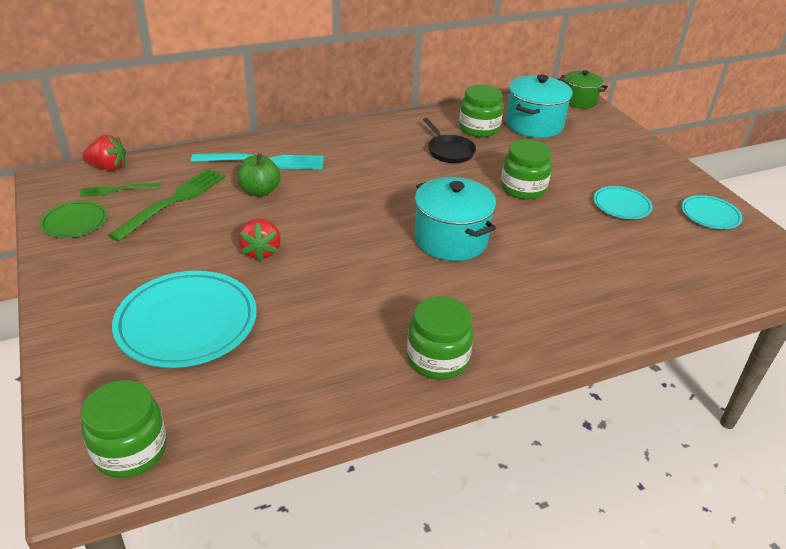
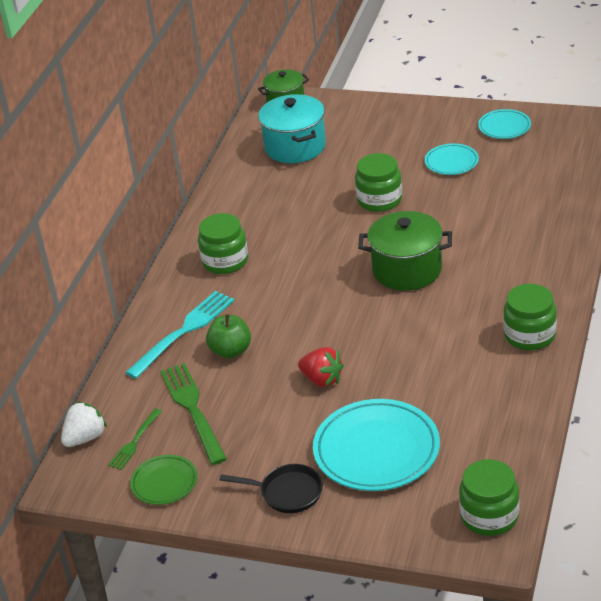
camera: 45 degrees left, 0 degrees up
(108, 167) = (85, 438): red strawberry -> white strawberry
(449, 151) = (284, 214): black pan -> black pan (287, 492)
(450, 240) = (407, 270): turquoise pot -> green pot
(479, 128) = (267, 180): green jar -> green jar (225, 261)

